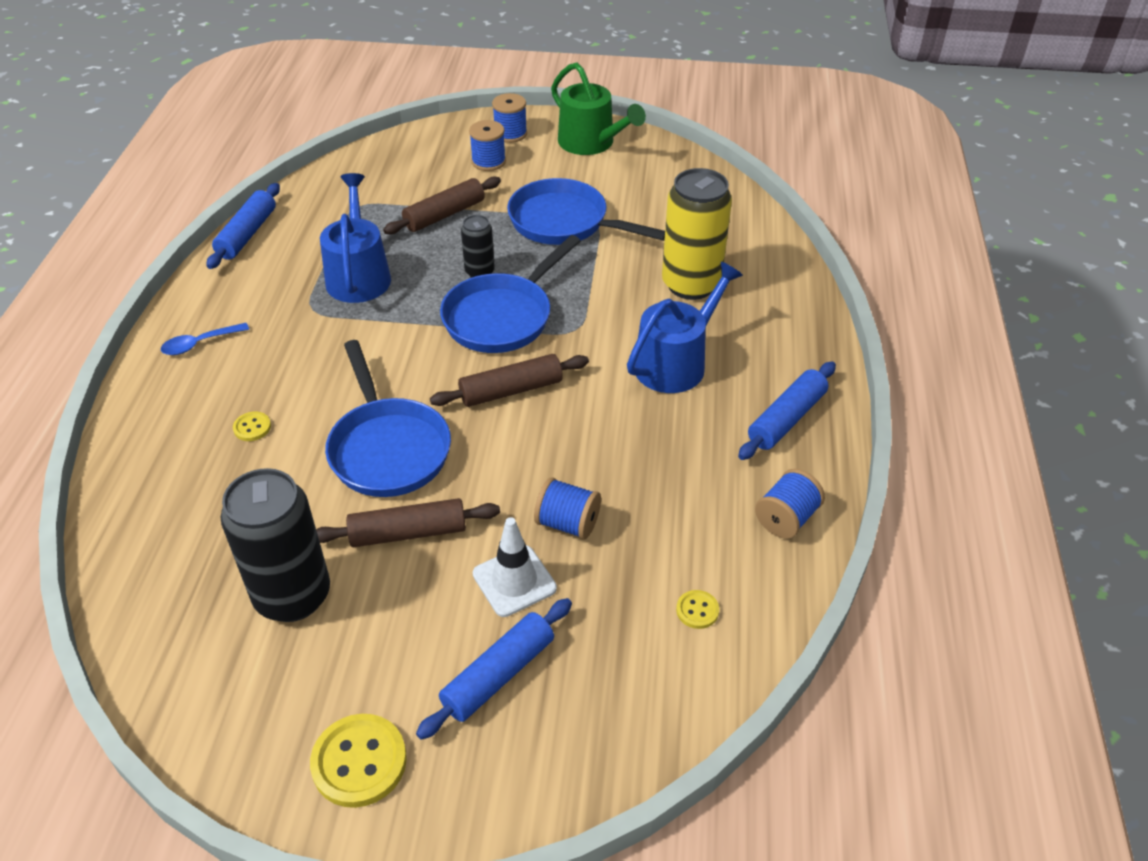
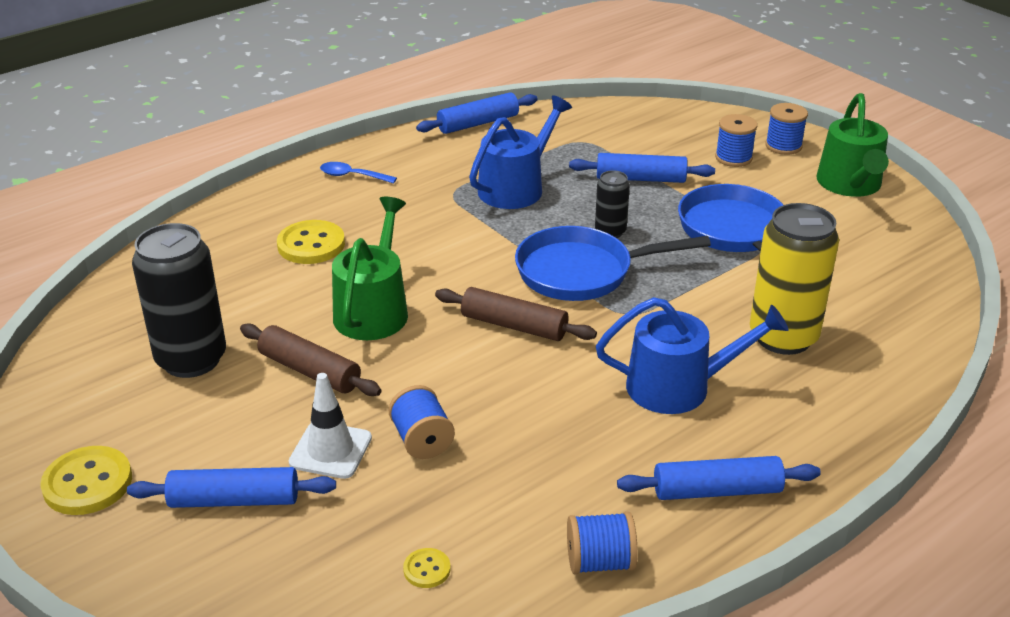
camera: 45 degrees right, 10 degrees down
(252, 427) = (311, 245): yellow button -> yellow button, size x1.98
(388, 448) = (373, 310): blue pan -> green watering can
(444, 215) = (640, 179): brown rolling pin -> blue rolling pin

